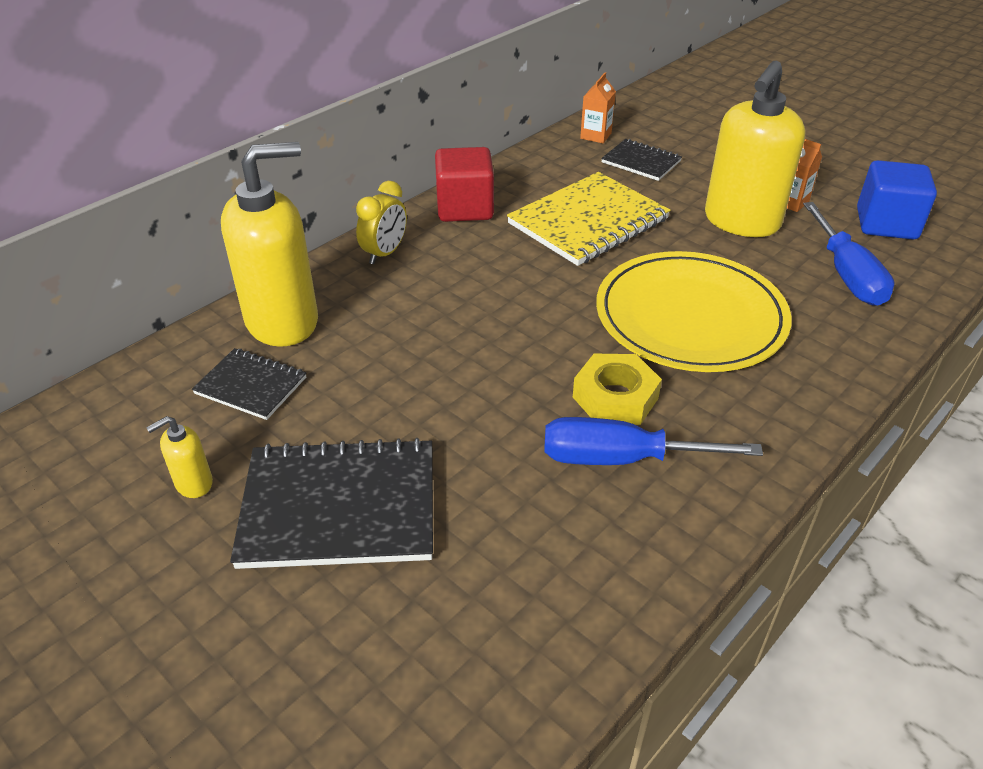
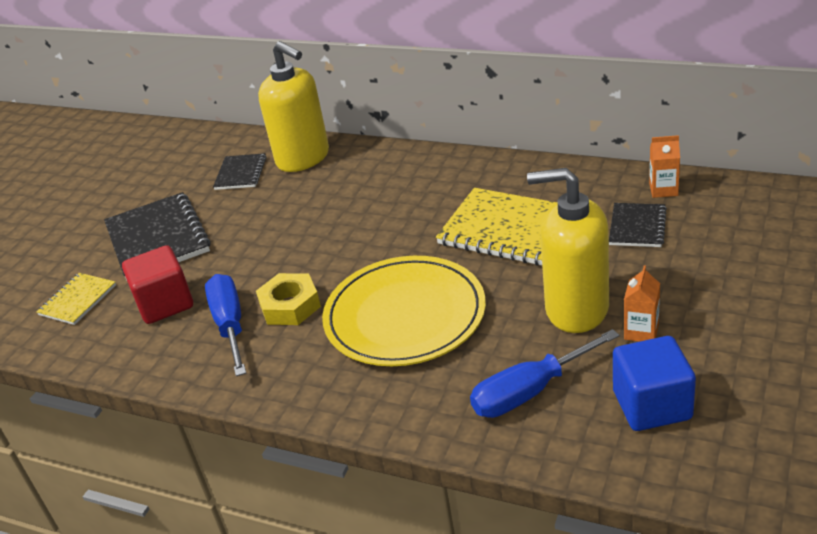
camera: 75 degrees right, 5 degrees down
(193, 483) = (160, 190): yellow soap dispenser -> none
(385, 253) = (399, 162): yellow clock -> none
(432, 638) = (77, 300): none -> yellow notebook
(465, 208) = (482, 170): red cube -> red cube (165, 304)

